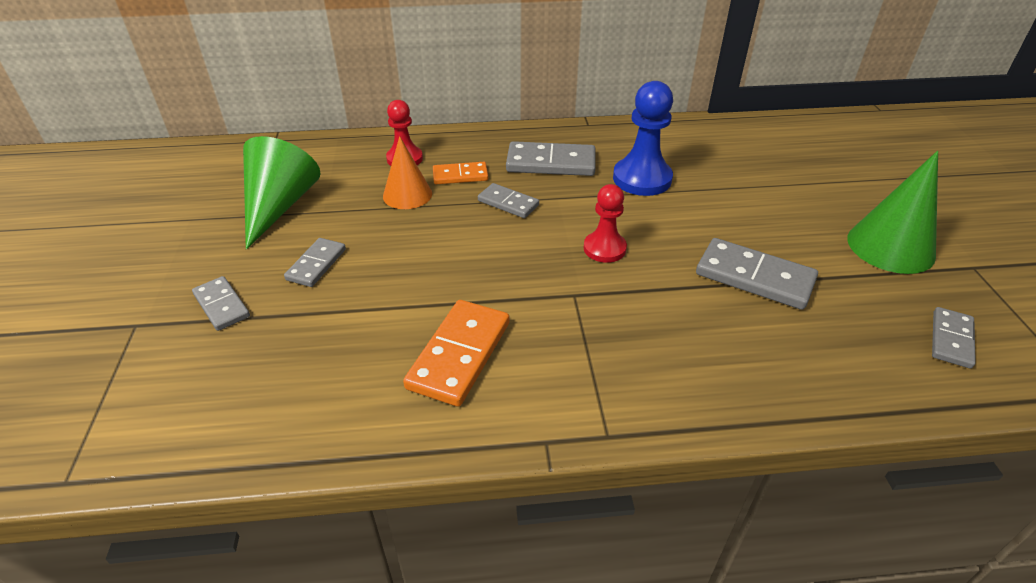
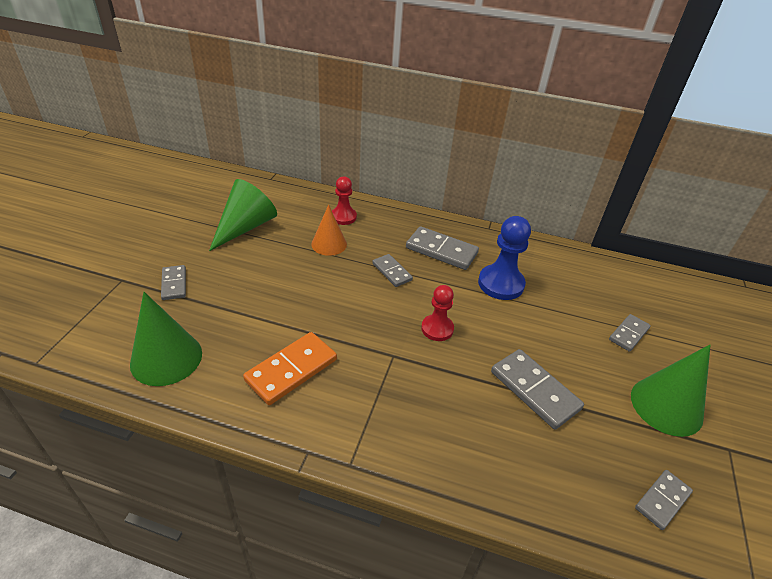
camera: 20 degrees right, 0 degrees up
(274, 401) = (166, 358): none -> green cone
(316, 264) = (243, 275): grey domino -> grey domino (628, 334)
(460, 176) = (372, 241): orange domino -> none

